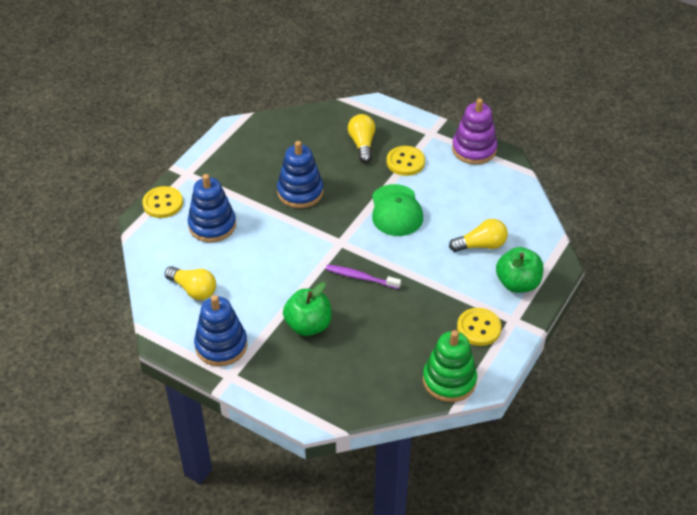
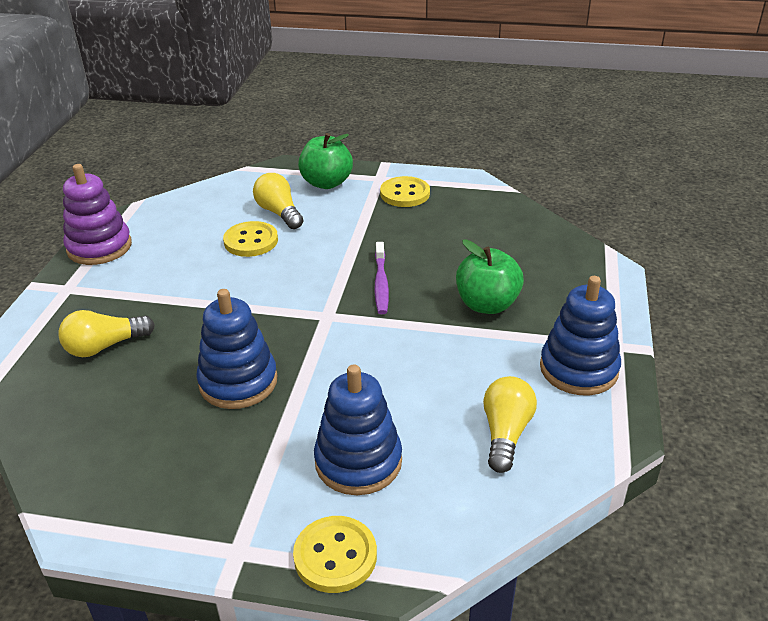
camera: 110 degrees left, 10 degrees down
(396, 211) = (244, 283): green cap -> none
(405, 162) = (139, 297): yellow button -> yellow button (251, 241)
(449, 380) = (486, 198): green stacking toy -> none

